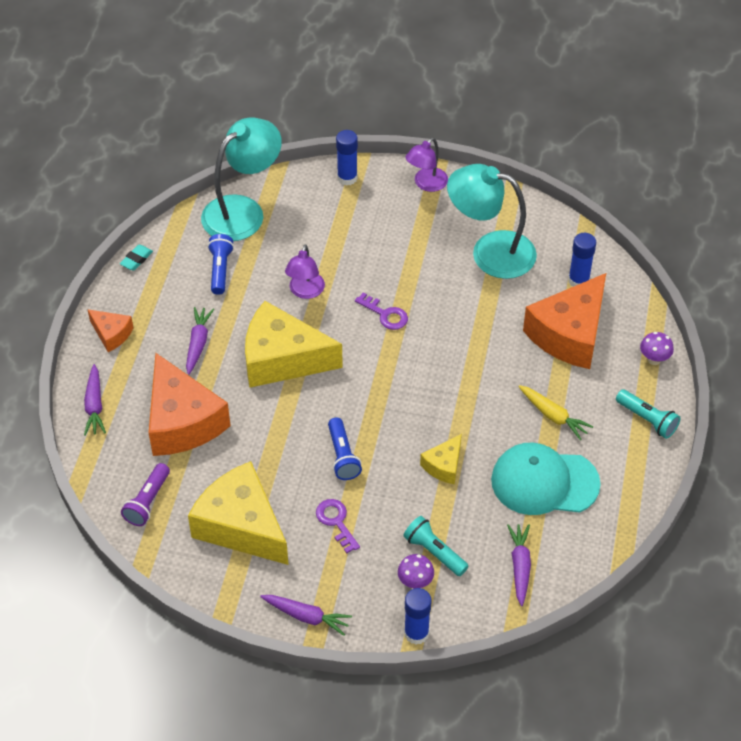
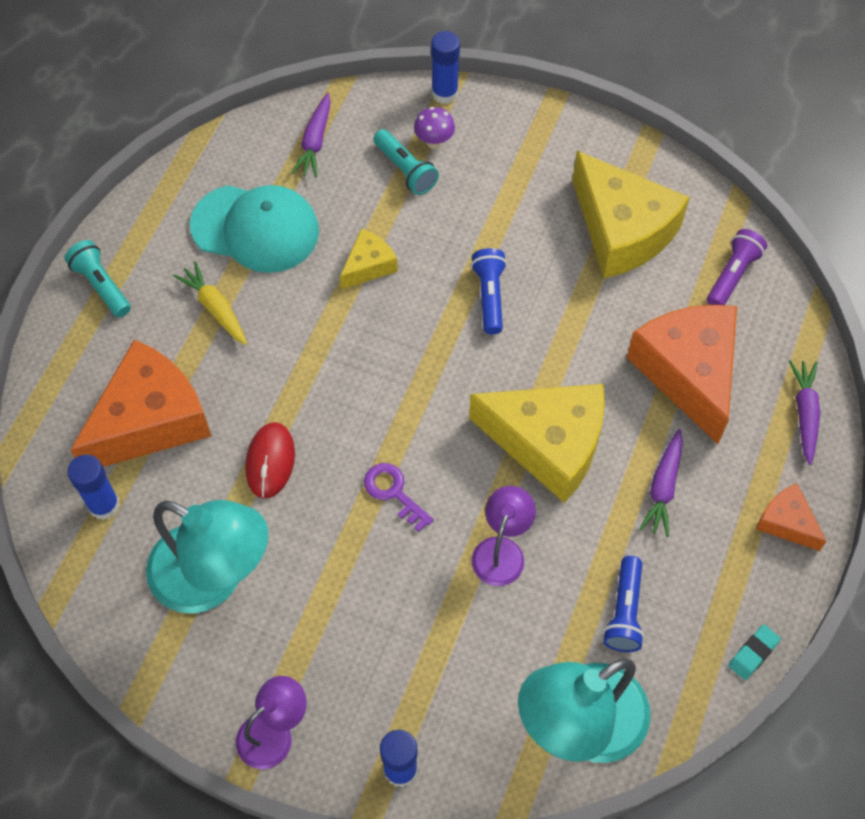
camera: 170 degrees left, 10 degrees up
(306, 616) = (558, 125): purple carrot -> none
(336, 522) = (510, 219): purple key -> none
(476, 321) = (270, 461): none -> red mouse
(654, 359) = (55, 365): purple mushroom -> none

